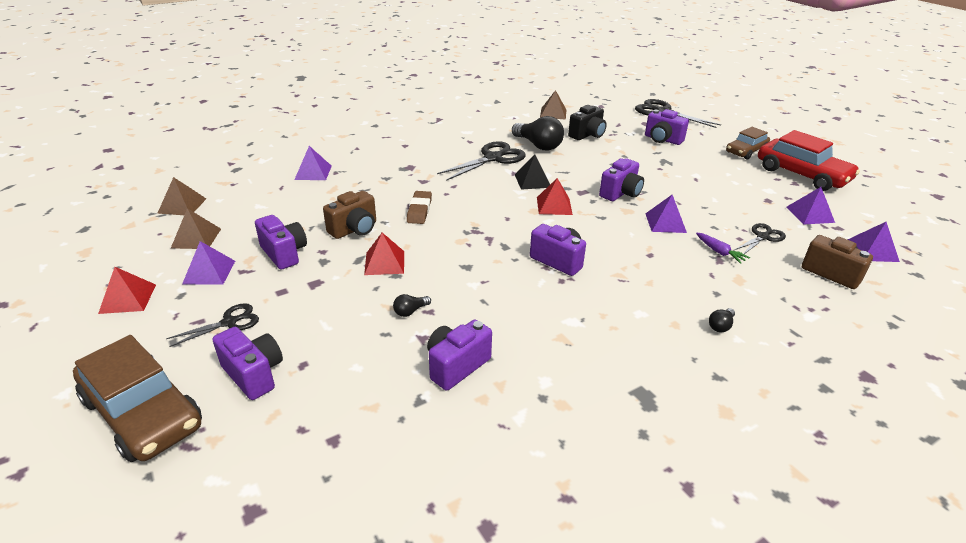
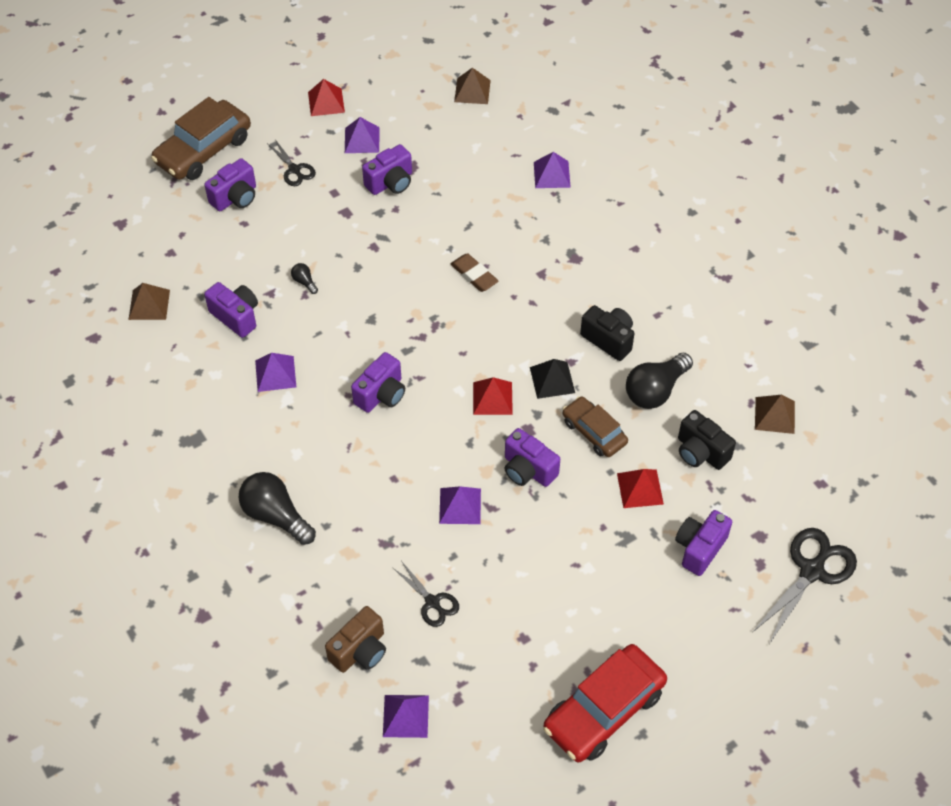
camera: 90 degrees right, 20 degrees up
(196, 238) = (415, 117): brown pyramid -> brown pyramid (149, 304)
(354, 229) = (434, 227): brown camera -> none
(384, 262) = (377, 256): red pyramid -> red pyramid (640, 488)
(419, 210) = (474, 275): brown eraser -> brown eraser turned 45 degrees clockwise
(493, 158) = (609, 339): black scissors -> black camera
(719, 252) = (399, 547): purple carrot -> none
(720, 326) = (275, 515): black light bulb -> black light bulb, size x2.25
(746, 151) = (674, 656): brown car -> brown car (594, 432)
(810, 214) = (488, 677): purple pyramid -> purple pyramid (275, 373)

